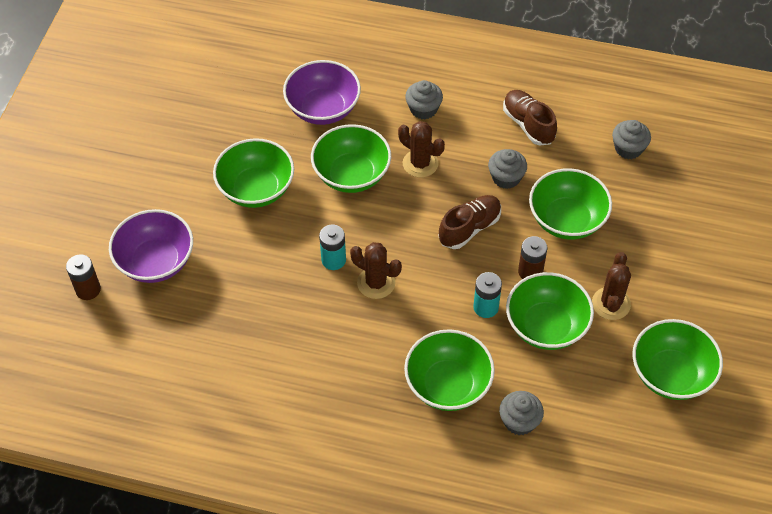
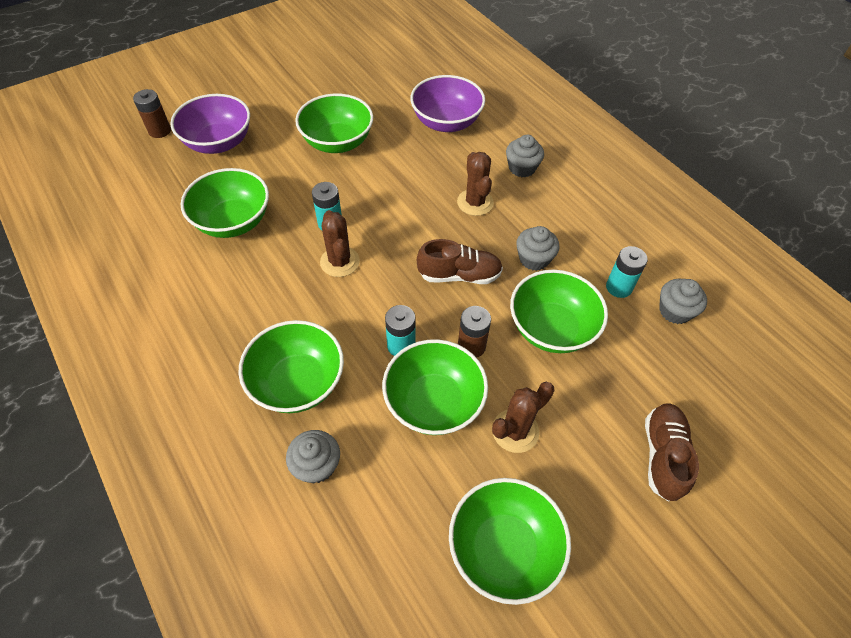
camera: 40 degrees right, 0 degrees up
(351, 175) = (414, 176): green bowl -> green bowl (233, 221)
(528, 124) = (598, 232): brown shoe -> brown shoe (663, 455)
(580, 157) = (619, 287): none -> turquoise battery

